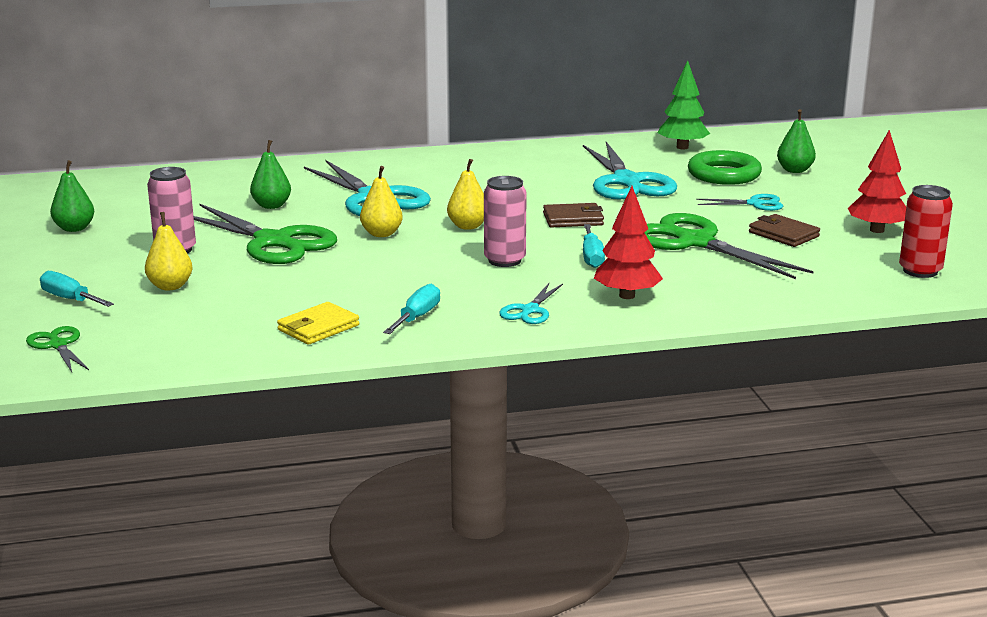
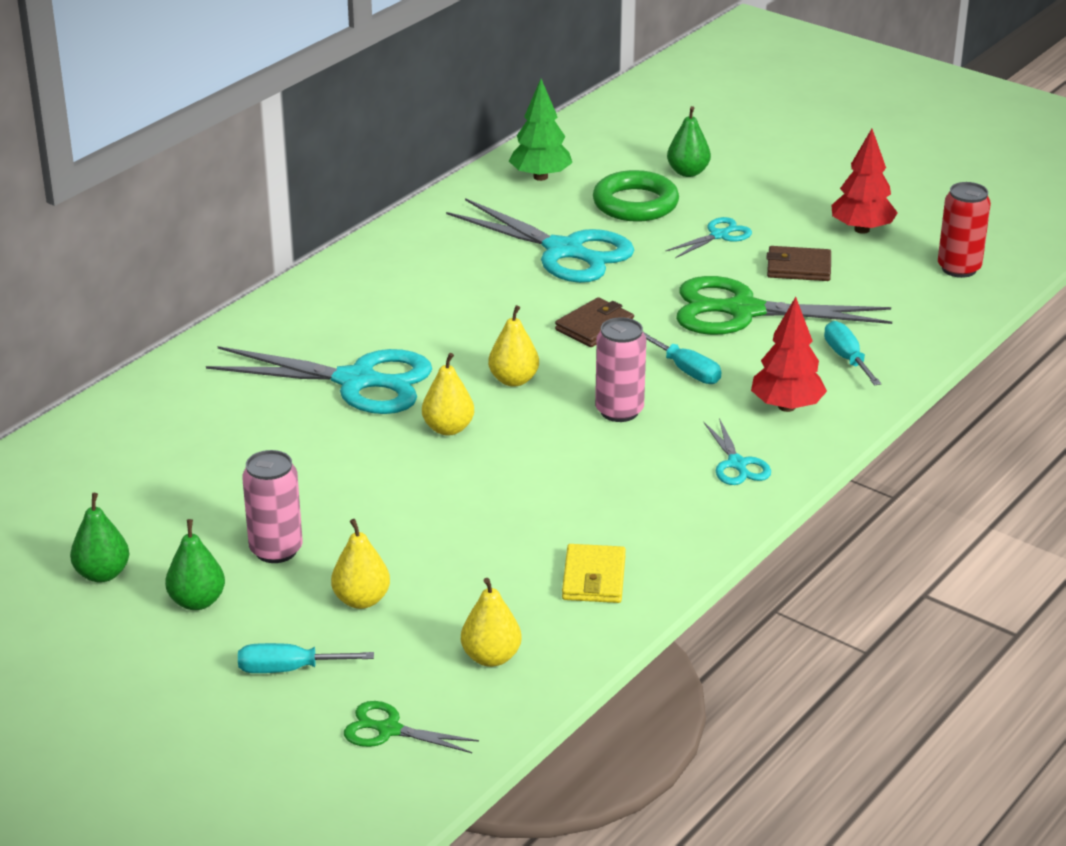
camera: 40 degrees left, 10 degrees up
(181, 338) = (491, 657): none -> yellow pear
(271, 206) = (266, 440): green pear -> green pear (197, 601)
(273, 242) = (358, 490): green scissors -> none
(417, 317) = (657, 520): turquoise screwdriver -> turquoise screwdriver (846, 358)

